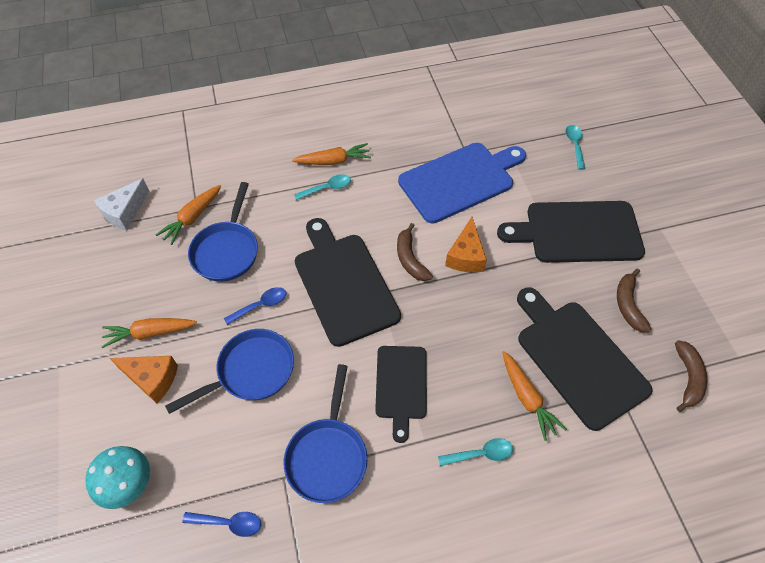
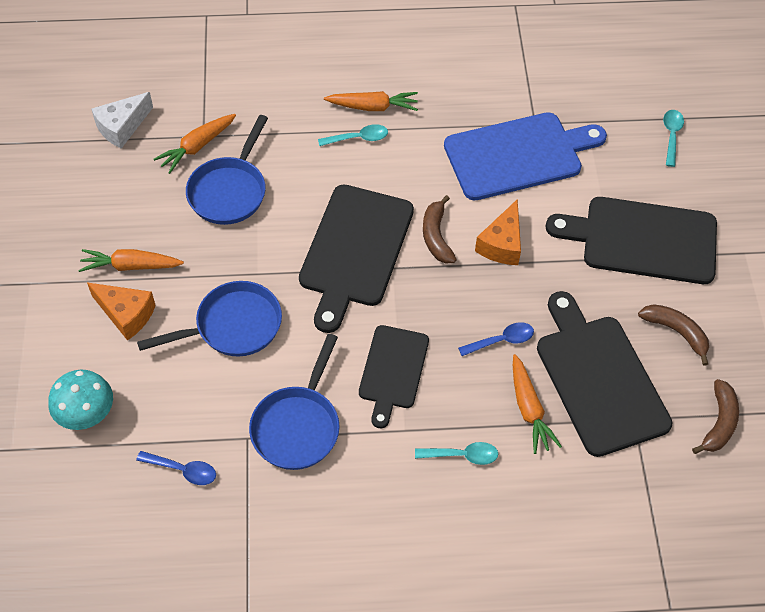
camera: 10 degrees right, 0 degrees up
(261, 305) = (256, 258): blue spoon -> blue spoon (501, 340)
(344, 284) = (354, 251): black cutting board -> black cutting board turned 150 degrees counterclockwise
(628, 305) = (676, 332): brown banana -> brown banana turned 120 degrees clockwise

